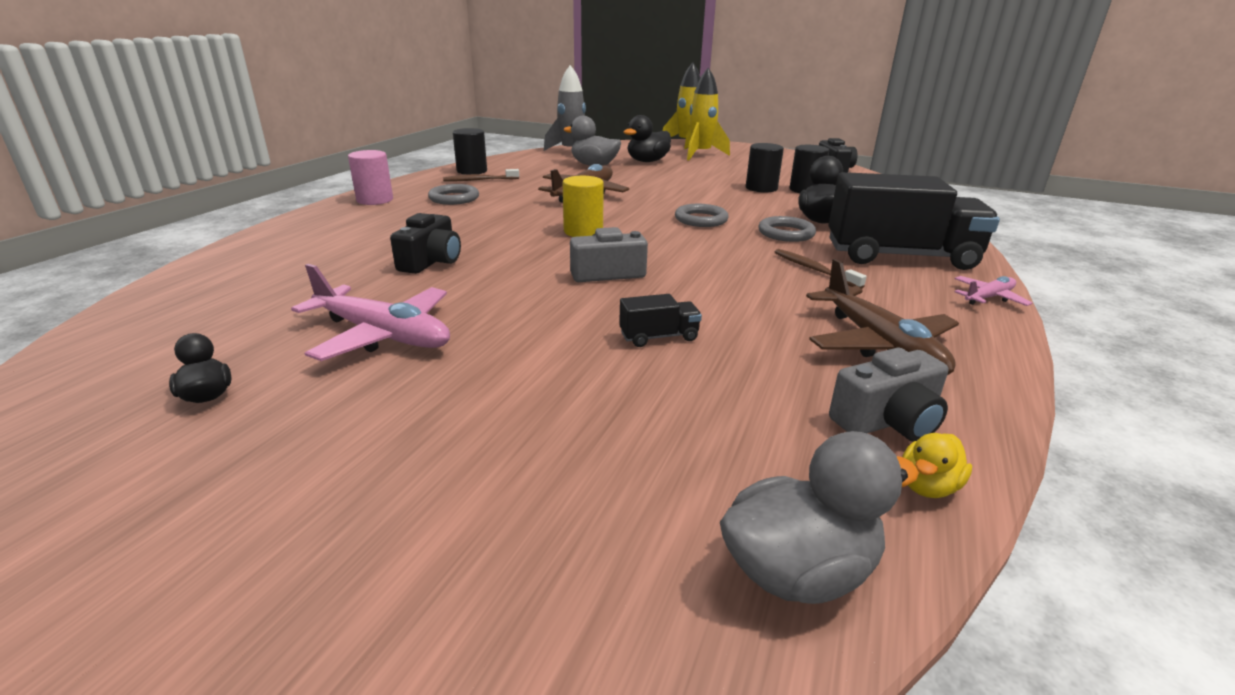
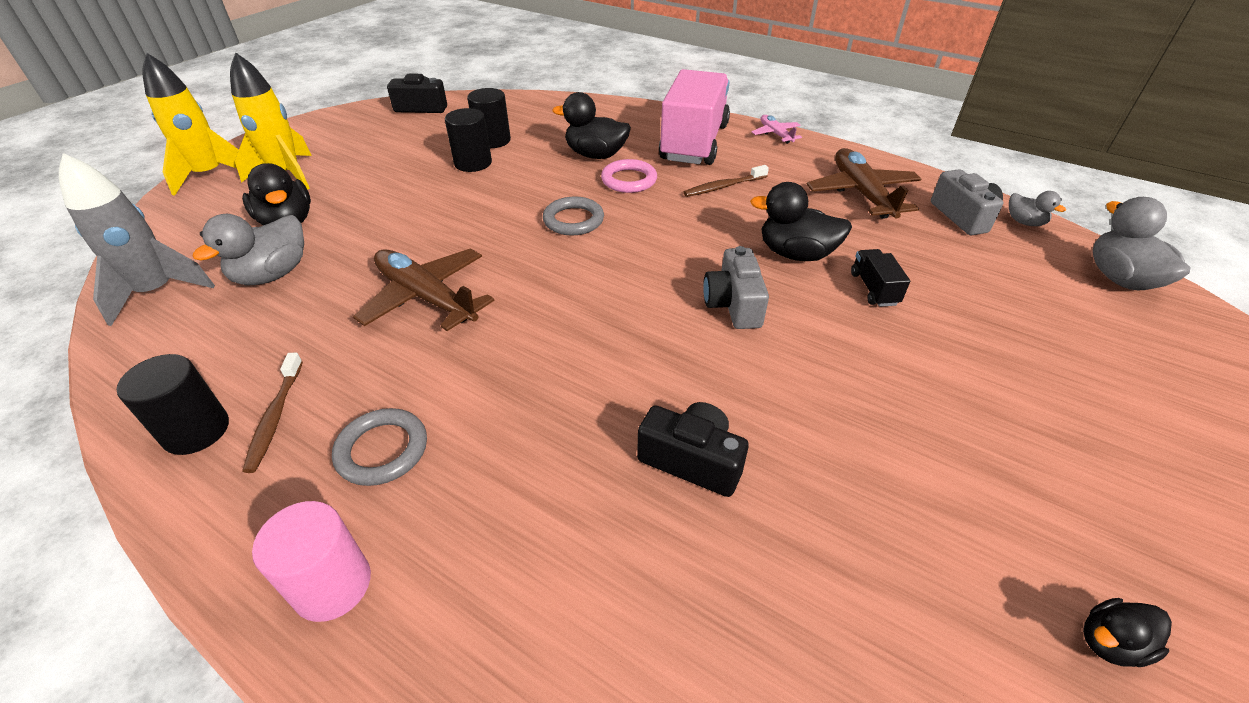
camera: 80 degrees left, 15 degrees up
(383, 335) = (920, 488): pink plane -> none
(583, 231) = (595, 311): yellow cylinder -> none
(704, 300) = (795, 254): none -> black duck
(786, 233) = (629, 180): grey ring -> pink ring
(880, 345) = (861, 193): brown plane -> brown plane turned 90 degrees counterclockwise
(900, 256) = (694, 143): black truck -> pink truck
(927, 486) = (1024, 222): yellow duck -> grey duck

